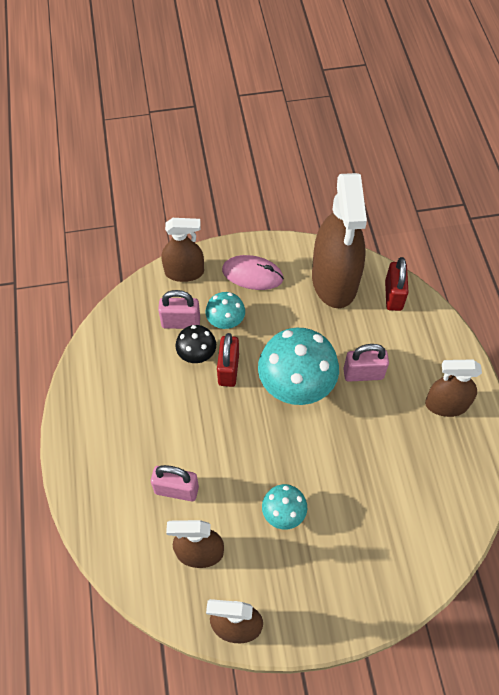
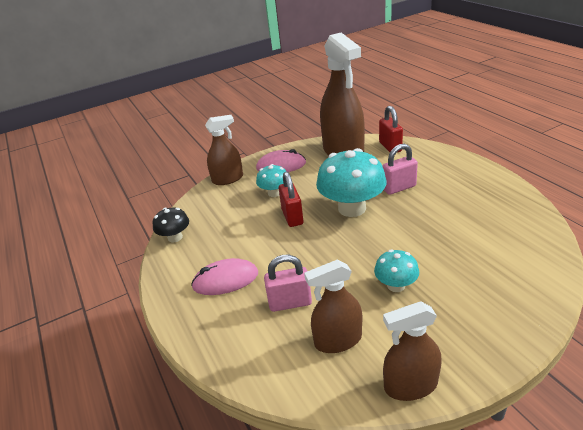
camera: 15 degrees left, 25 degrees down
(128, 433) = (225, 280): none -> pink mouse
(181, 322) = (238, 204): pink padlock -> none
(197, 354) = (261, 216): black mushroom -> black mushroom (175, 237)
(446, 404) = (473, 184): brown spray bottle -> none

